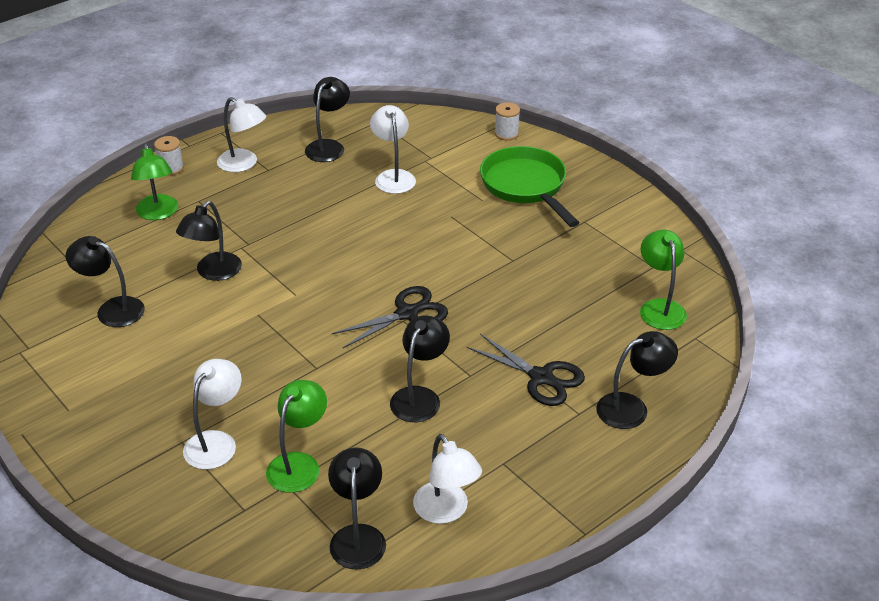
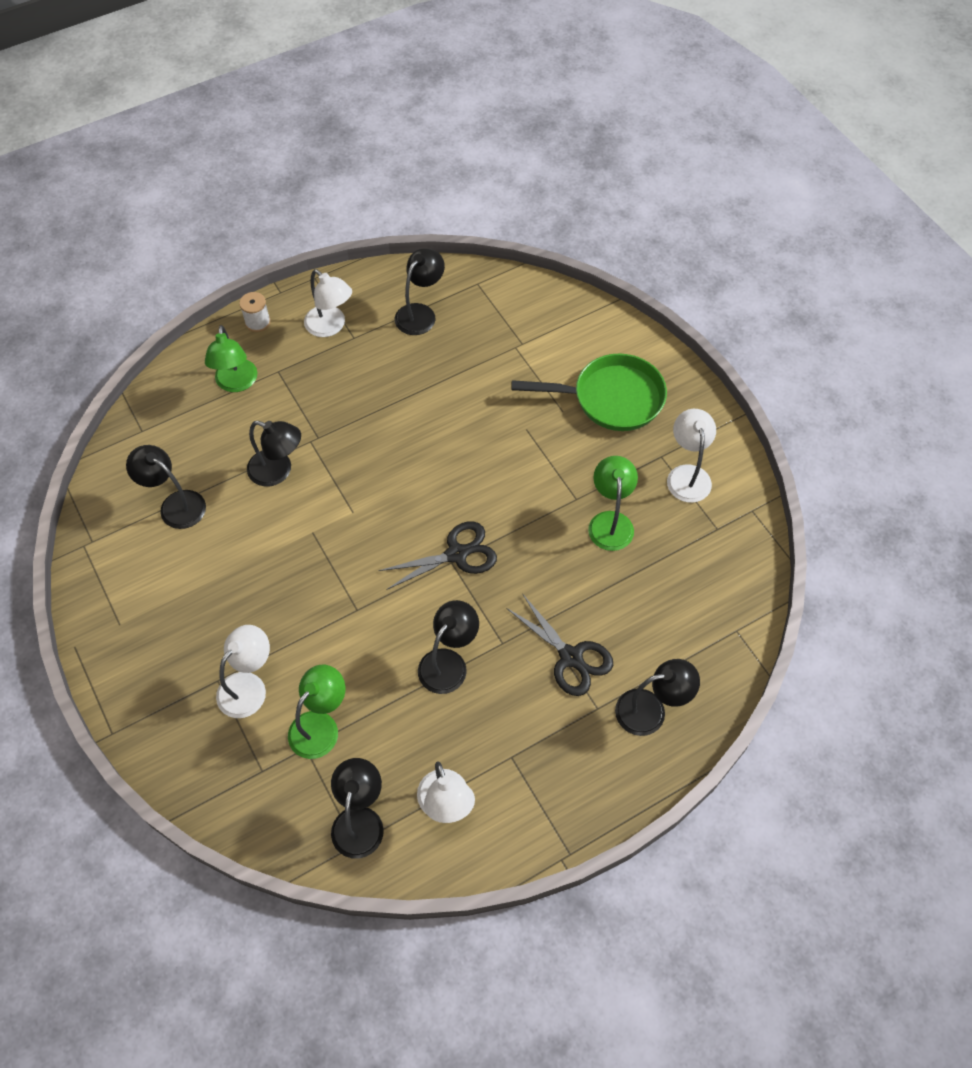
camera: 10 degrees right, 20 degrees up
(213, 272) = (278, 471): black lamp -> black lamp turned 105 degrees counterclockwise
(393, 176) = (478, 365): white lamp -> white lamp (687, 475)
(506, 134) = (608, 320): white spool -> none
(526, 186) = (611, 398): green pan -> green pan turned 105 degrees clockwise
(659, 307) = (710, 585): green lamp -> green lamp (610, 522)

